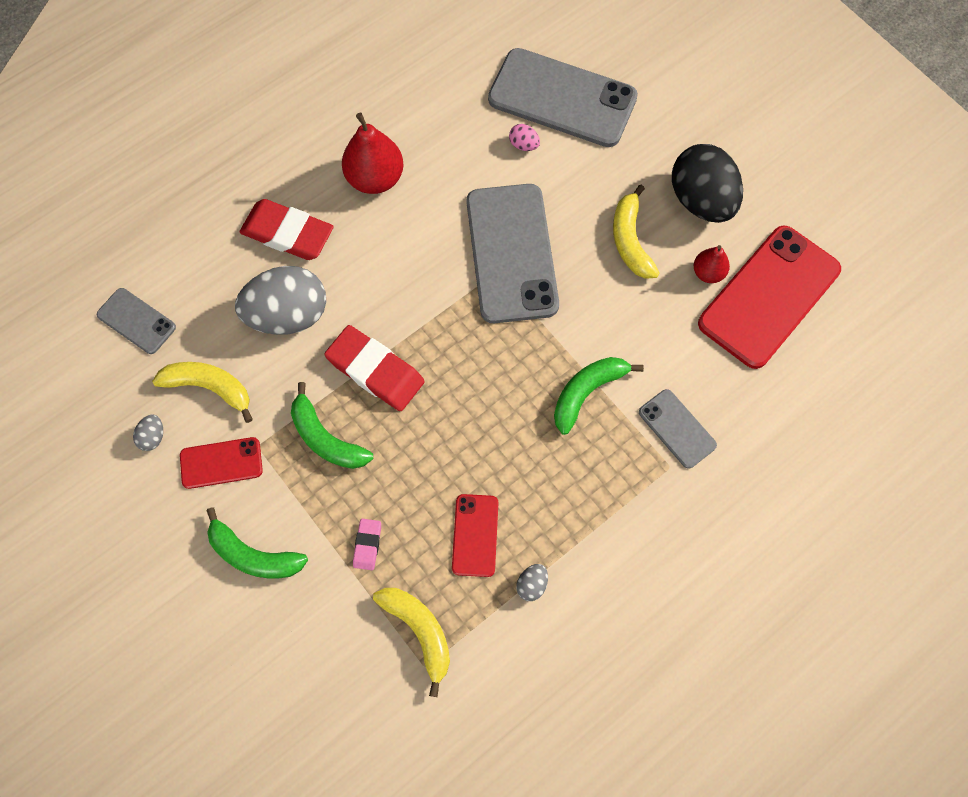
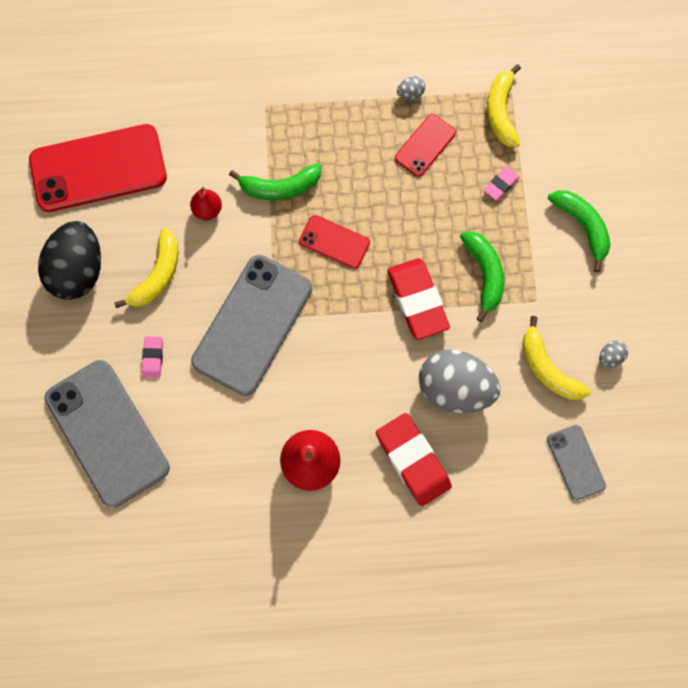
camera: 145 degrees left, 5 degrees up
(221, 463) = (569, 305): red phone -> red phone (334, 242)
(523, 145) = (171, 411): pink egg -> none
(574, 174) = (153, 358): none -> pink eraser
(677, 428) = (240, 125): grey phone -> none
(708, 273) = (124, 213): red pear -> red pear (207, 210)

